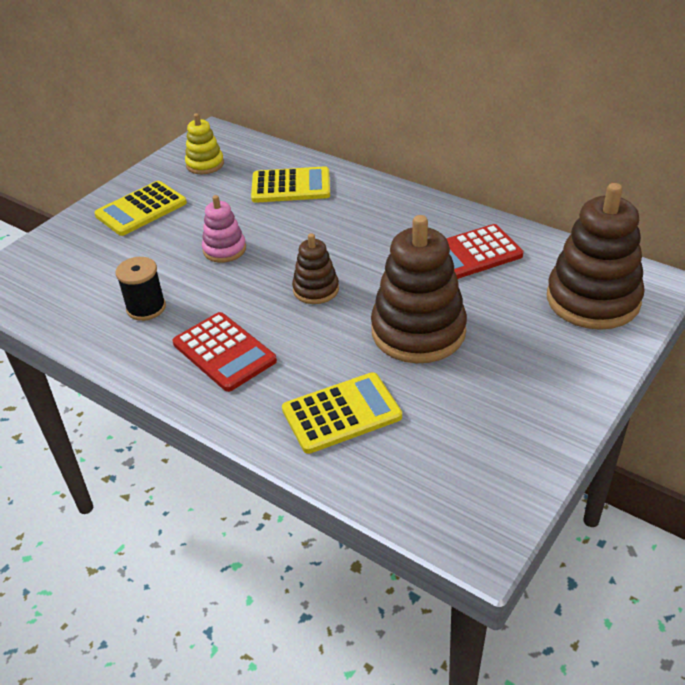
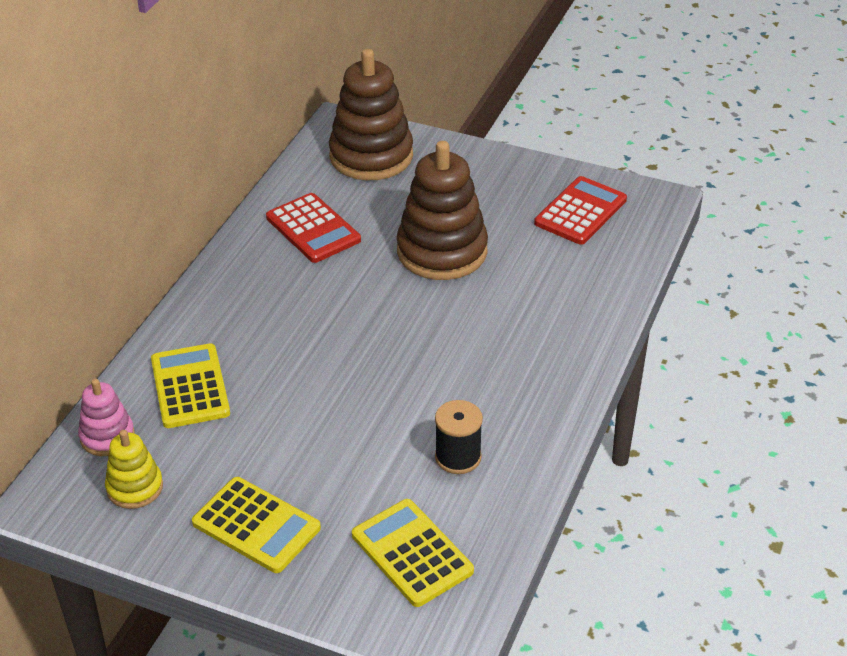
camera: 105 degrees left, 0 degrees up
(224, 249) = (335, 417): pink stacking toy -> pink stacking toy (107, 436)
(224, 352) = (509, 375): red calculator -> red calculator (580, 211)
(316, 289) = (394, 328): brown stacking toy -> none
(341, 413) = (562, 283): yellow calculator -> yellow calculator (412, 553)

